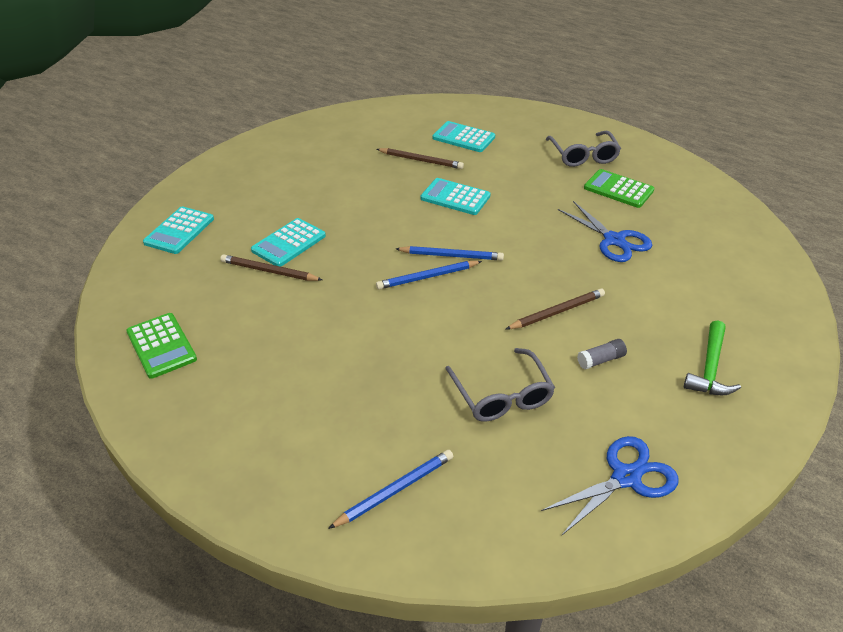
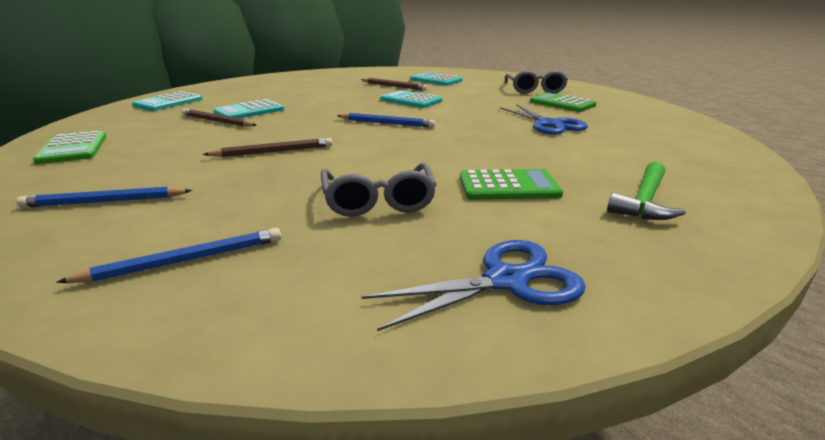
camera: 10 degrees right, 15 degrees down
(427, 277) = (356, 131): blue pencil -> blue pencil (105, 201)
(557, 312) = (473, 156): brown pencil -> brown pencil (273, 152)
(601, 360) = (508, 186): grey glue stick -> green calculator

